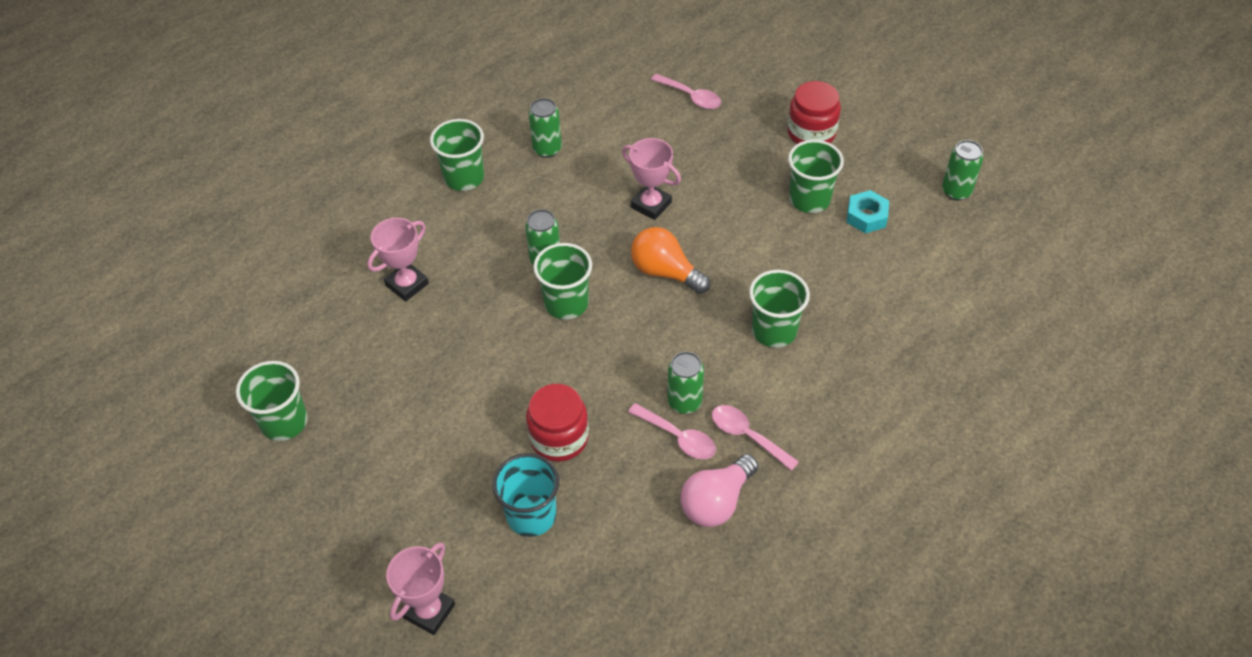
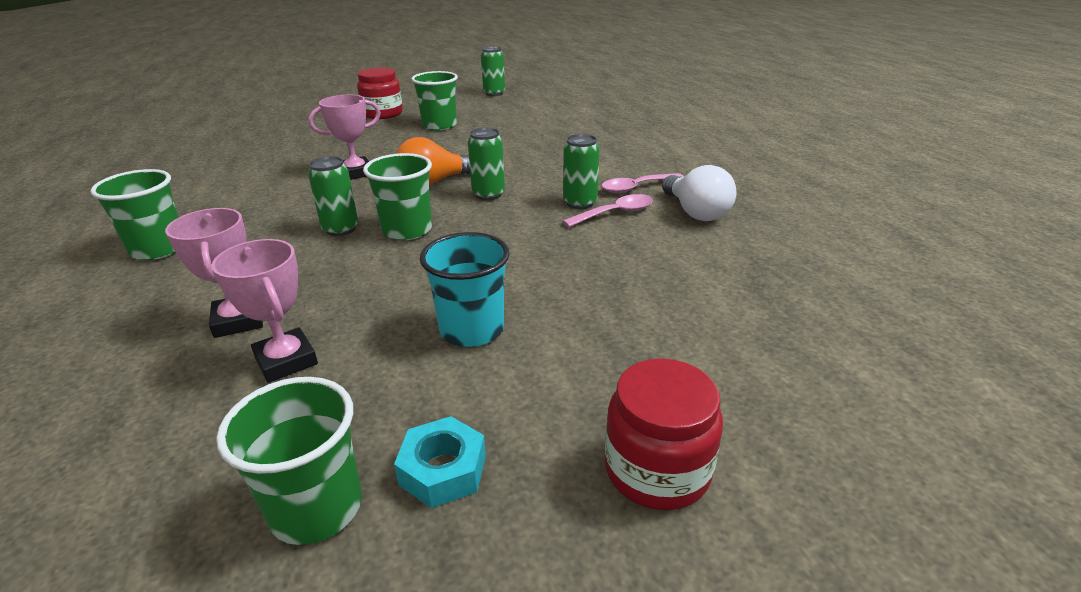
camera: 65 degrees left, 20 degrees down
(429, 611) = (764, 419): pink trophy -> pink trophy (286, 360)
(531, 515) = (655, 307): turquoise cup -> turquoise cup (472, 330)
(547, 149) = (212, 200): green can -> green can (488, 195)
(559, 438) = (567, 269): red jar -> red jar (657, 470)
(691, 97) = (276, 138): pink spoon -> none
(716, 502) = (695, 212): pink light bulb -> white light bulb
(774, 331) = (544, 159): green cup -> none
(866, 216) = (479, 115): turquoise nut -> turquoise nut (443, 470)

